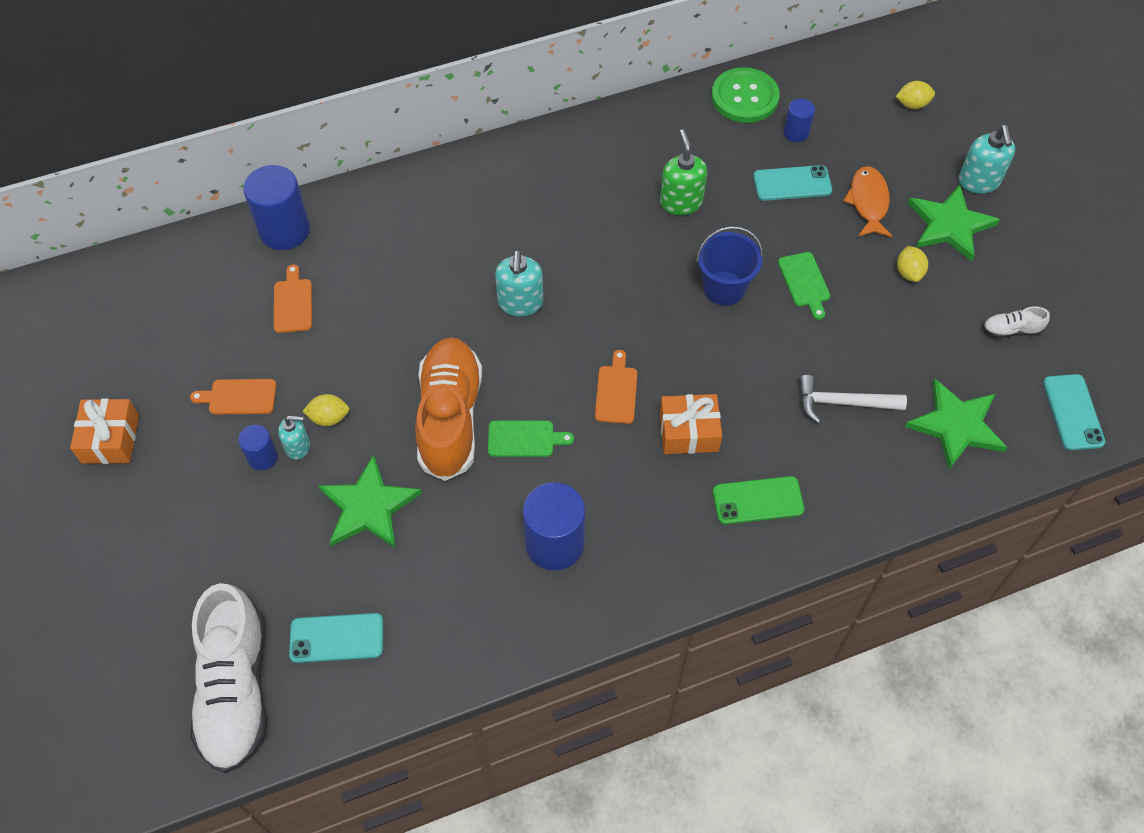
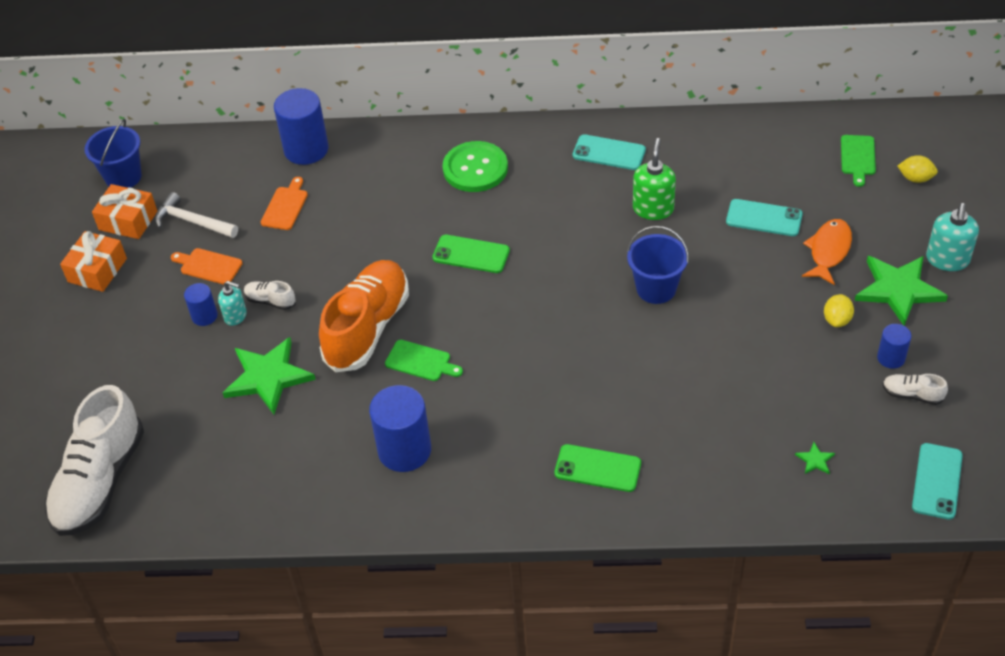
camera: 25 degrees right, 10 degrees down
(87, 318) = (123, 177): none -> blue bucket
(329, 418) = (270, 301): yellow lemon -> white shoe
(336, 638) = (194, 468): turquoise phone -> turquoise phone (609, 153)
(520, 303) = (471, 254): turquoise soap dispenser -> green phone
(616, 391) = (517, 346): orange cutting board -> none
(689, 432) = (564, 395): orange gift -> orange gift (128, 220)
(744, 97) = (756, 136): green button -> green button (475, 168)
(796, 132) = (789, 176): blue cylinder -> blue cylinder (891, 358)
(804, 282) = (733, 303): green cutting board -> green cutting board (858, 157)
(842, 403) = (716, 411): white hammer -> white hammer (192, 222)
(956, 425) = (815, 460): green star -> green star, size x0.40

